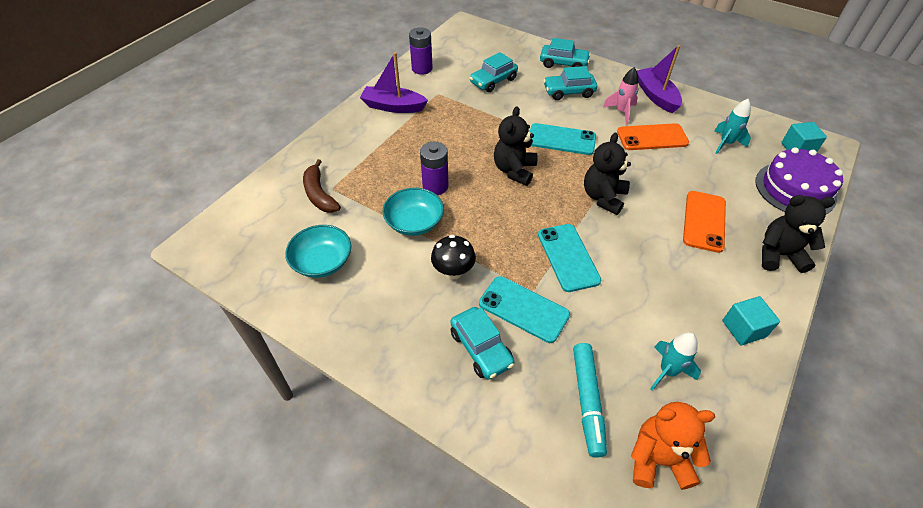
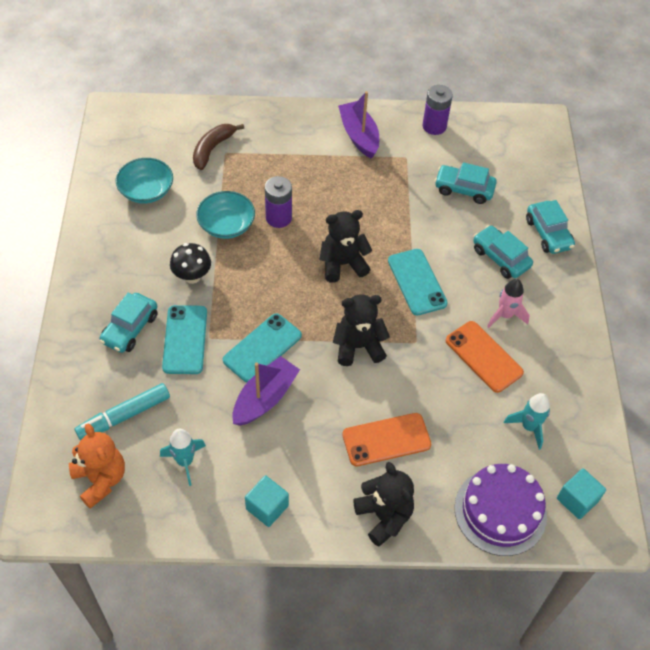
camera: 55 degrees right, 5 degrees up
(656, 96) = (562, 337): purple boat -> purple boat (265, 398)

